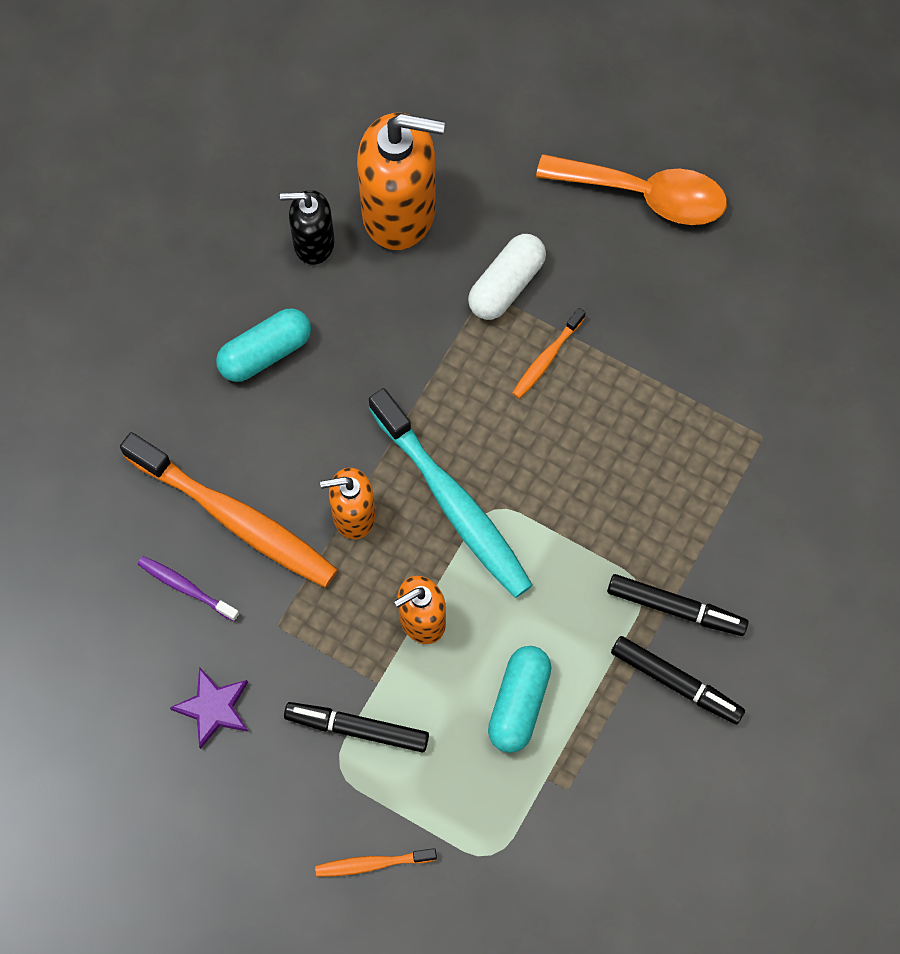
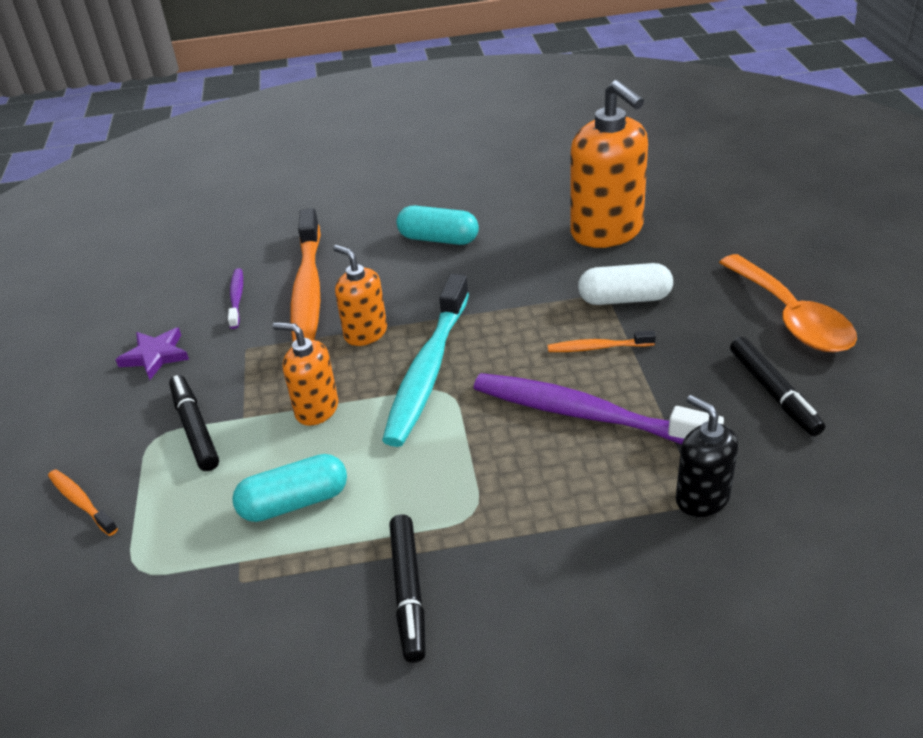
camera: 55 degrees right, 30 degrees down
(313, 243) = (537, 215): black soap dispenser -> black soap dispenser (702, 498)
(612, 433) = (585, 414): none -> purple toothbrush
(676, 608) = (479, 547): black marker -> black marker (773, 393)

